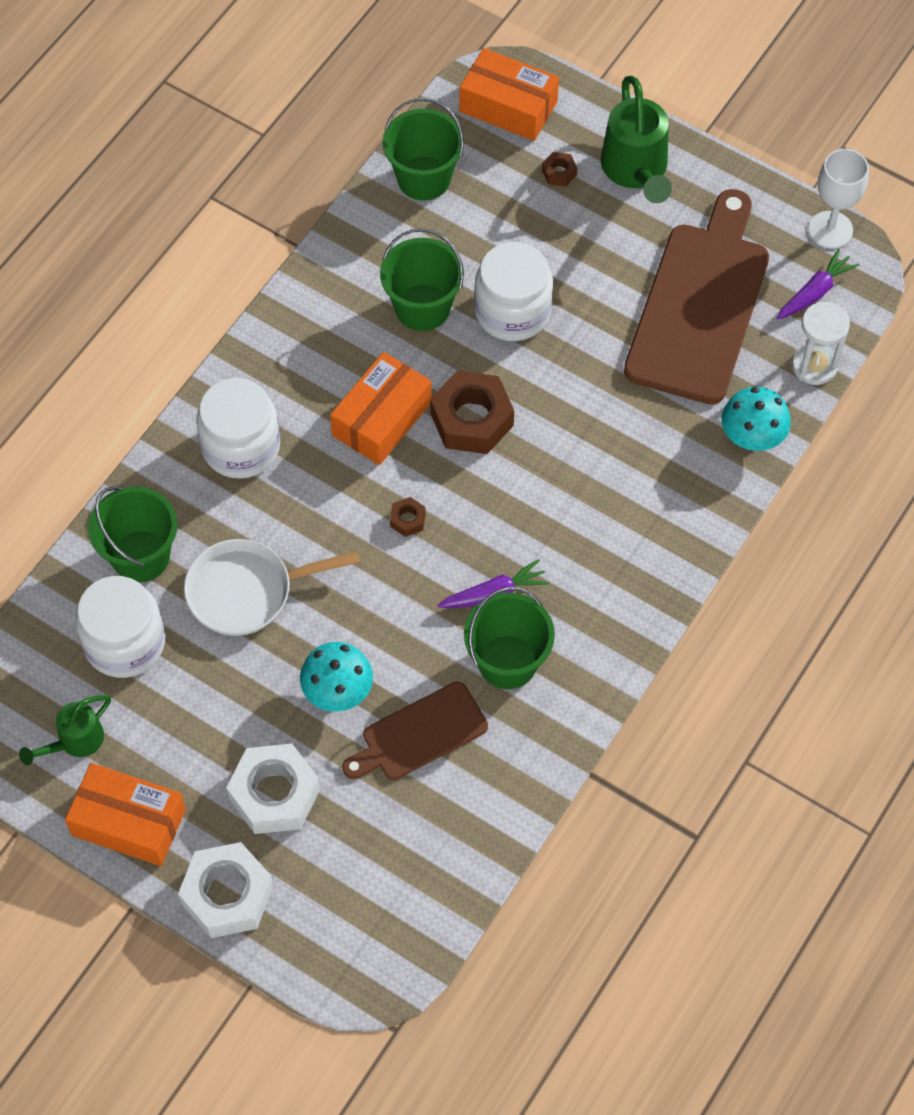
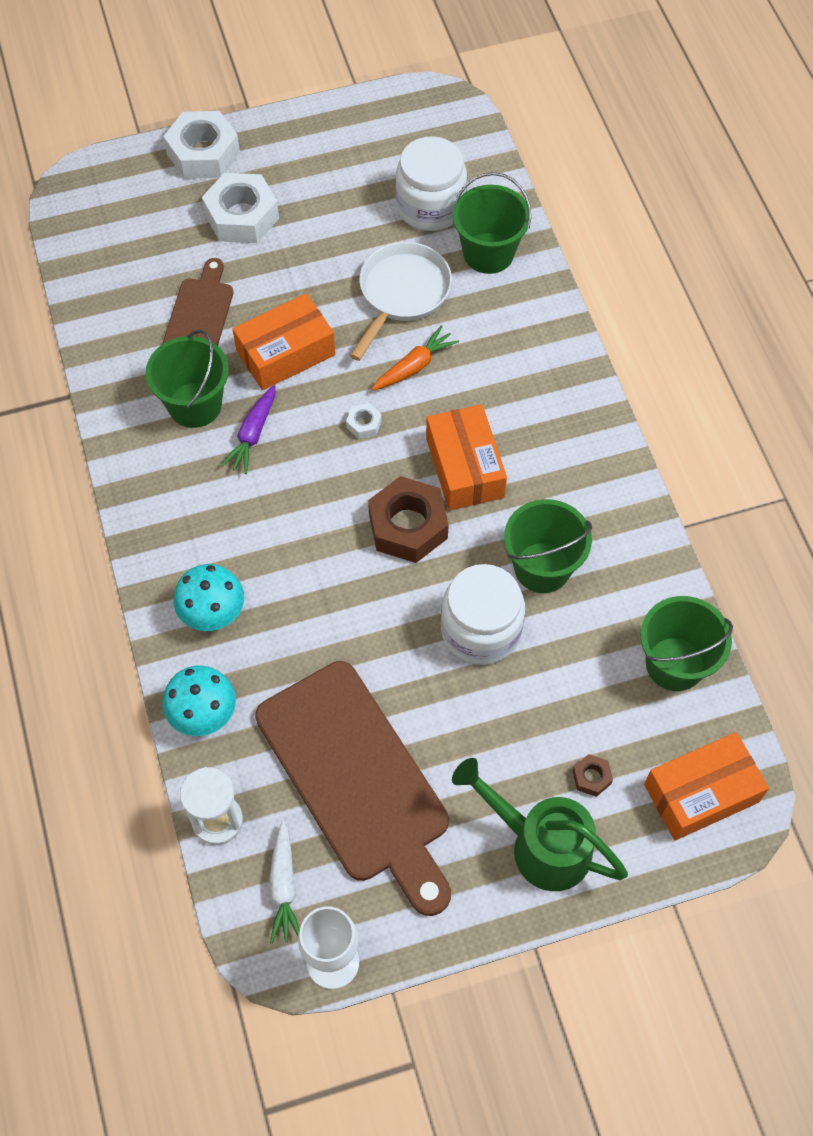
camera: 130 degrees right, 0 degrees up
(75, 741) = (385, 142): green watering can -> none
(128, 822) = (302, 135): orange box -> orange box (285, 353)
(241, 446) = (524, 365): white jar -> none
(315, 525) = (414, 366): none -> orange carrot
(337, 691) = (276, 295): turquoise mushroom -> turquoise mushroom (212, 612)
(407, 520) = (364, 424): brown nut -> white nut
(815, 292) = (284, 887): purple carrot -> white carrot

